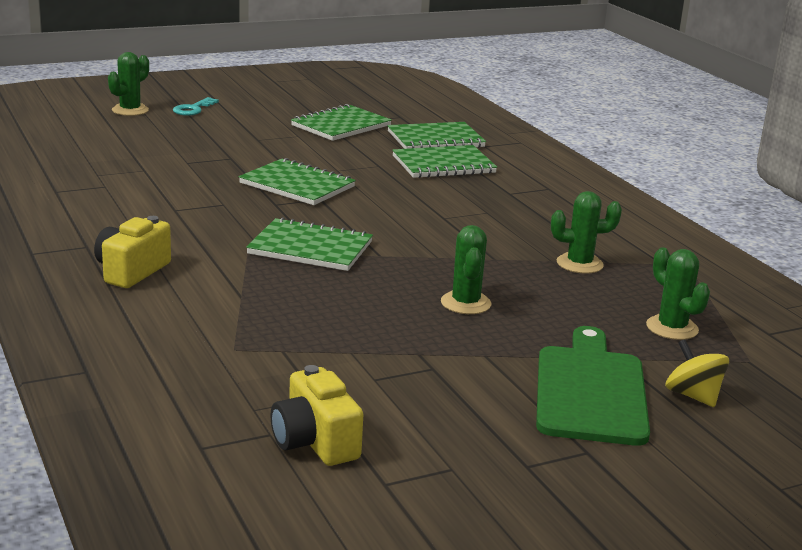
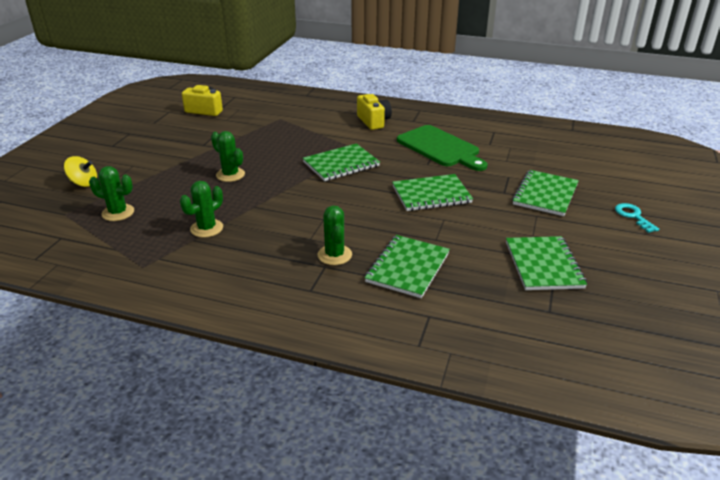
camera: 135 degrees right, 10 degrees up
(130, 110) = (643, 192): green cactus -> green cactus (334, 255)
(435, 139) = (468, 296): green notebook -> green notebook (545, 194)
(590, 390) = (131, 165): green cutting board -> green cutting board (440, 148)

